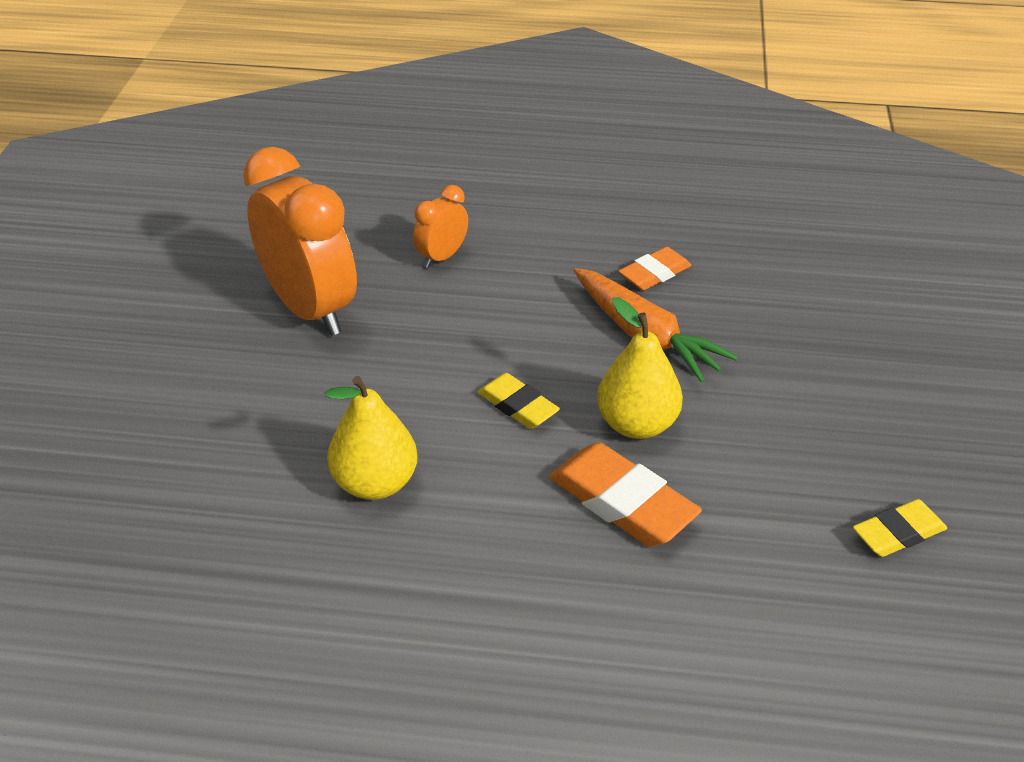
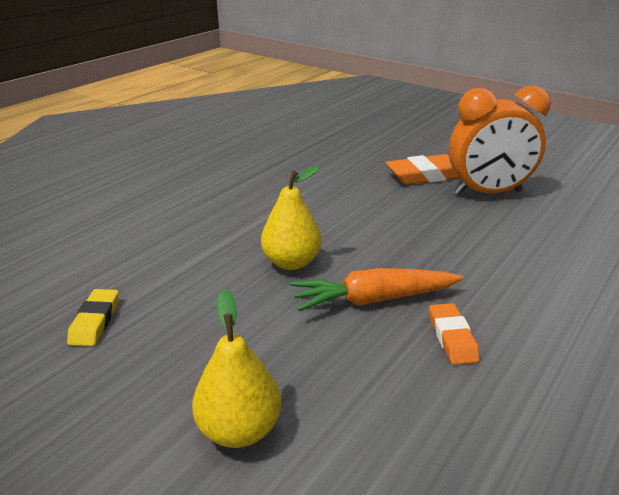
camera: 120 degrees right, 10 degrees down
(375, 483) = (328, 180): yellow pear -> yellow pear (239, 429)
(442, 257) = (526, 246): orange clock -> none
(517, 406) = (346, 229): yellow eraser -> none
(622, 502) = (240, 236): orange eraser -> orange eraser (425, 175)

